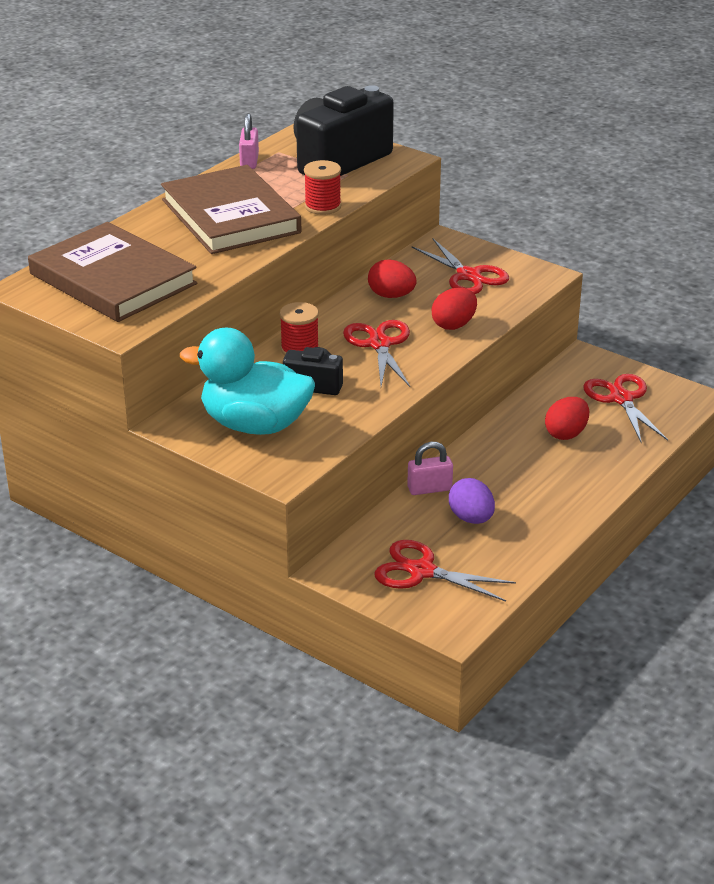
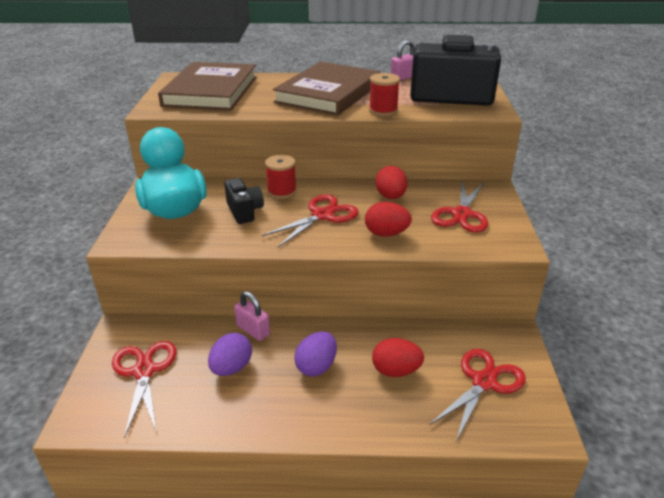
camera: 55 degrees right, 0 degrees up
(518, 471) = (316, 366): none -> purple egg

